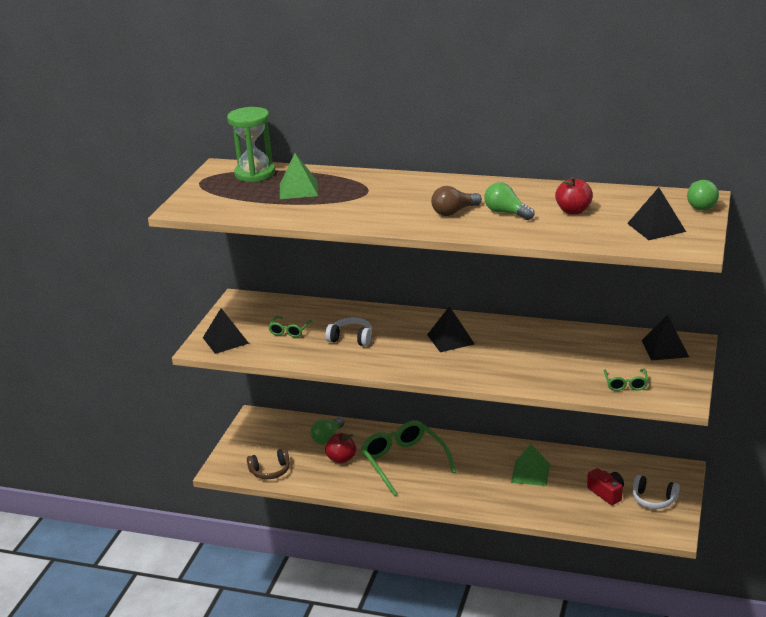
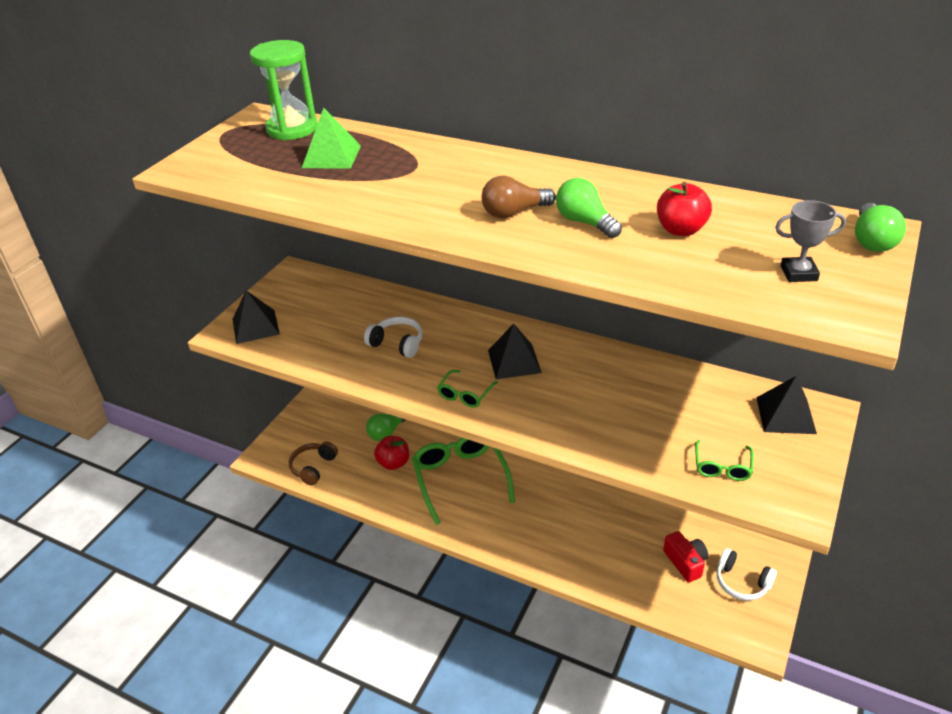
camera: 10 degrees right, 10 degrees up
(270, 471) = (313, 467): brown headphones -> brown headphones turned 120 degrees clockwise
(289, 331) = (331, 323): green glasses -> green glasses (465, 394)
(530, 473) = (600, 517): green pyramid -> none
(656, 227) = (798, 273): black pyramid -> grey trophy

